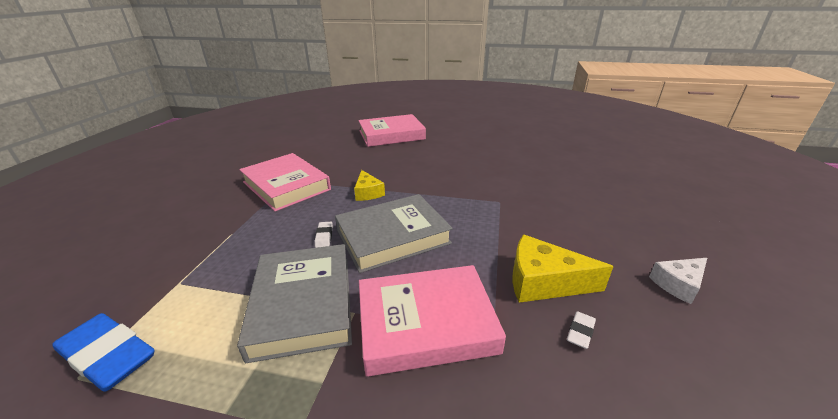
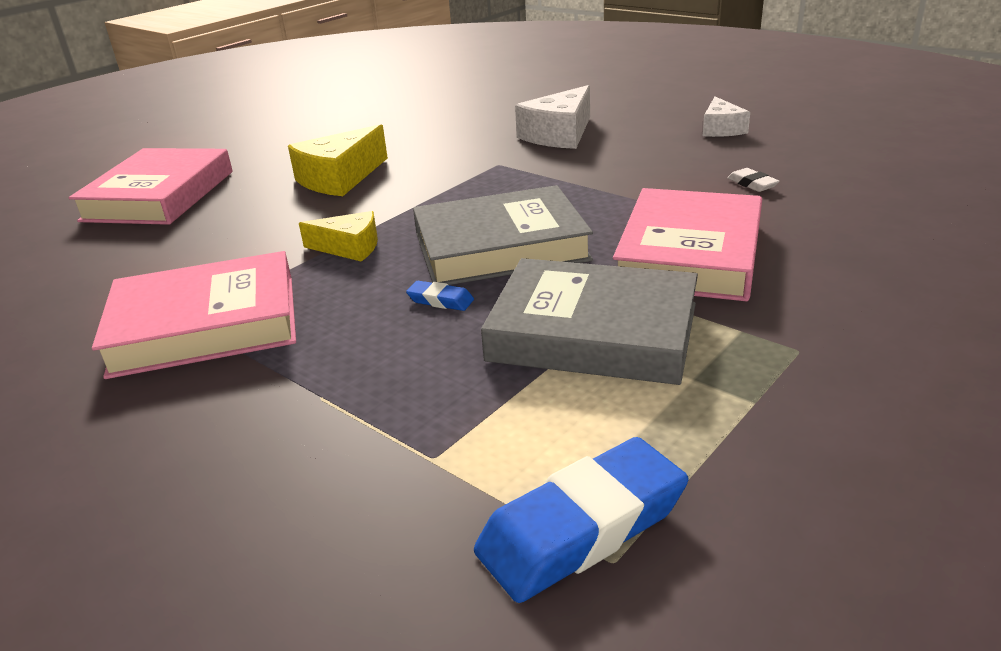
camera: 60 degrees left, 0 degrees up
(324, 237) = (440, 300): white eraser -> blue eraser
(392, 237) = (500, 247): grey book -> grey book turned 75 degrees clockwise
(543, 282) = (672, 180): yellow cheese -> yellow cheese (339, 178)
(568, 209) = (559, 134): none -> white cheese

